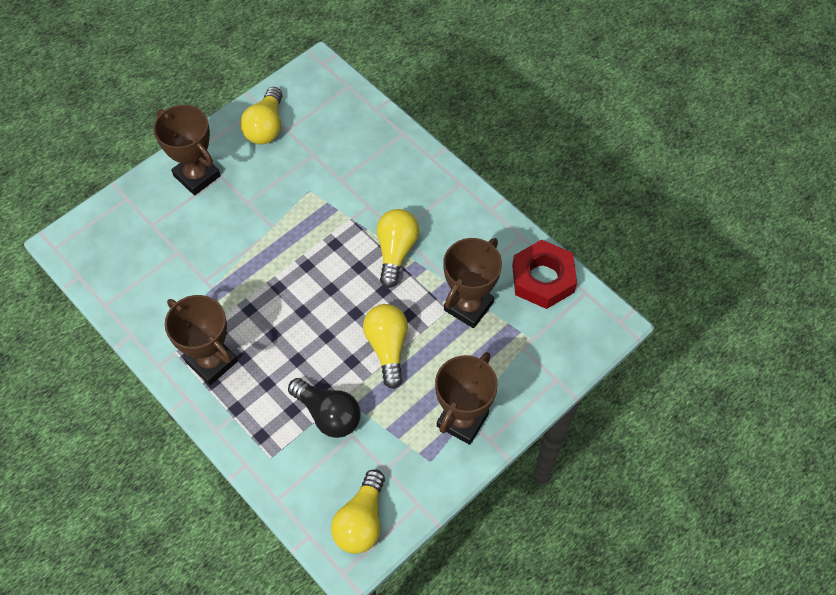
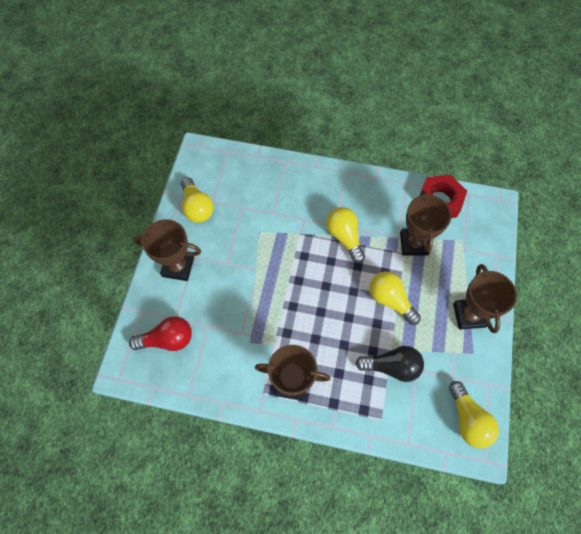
camera: 35 degrees left, 5 degrees up
(129, 240) = (167, 339): none -> red light bulb

